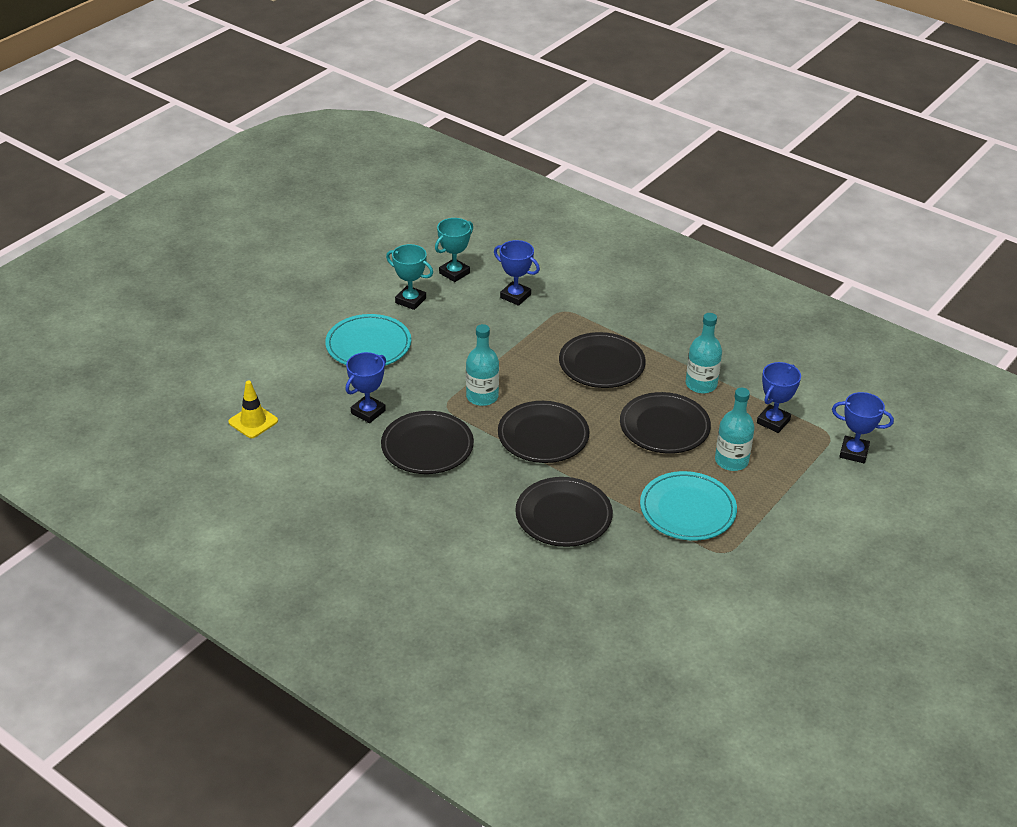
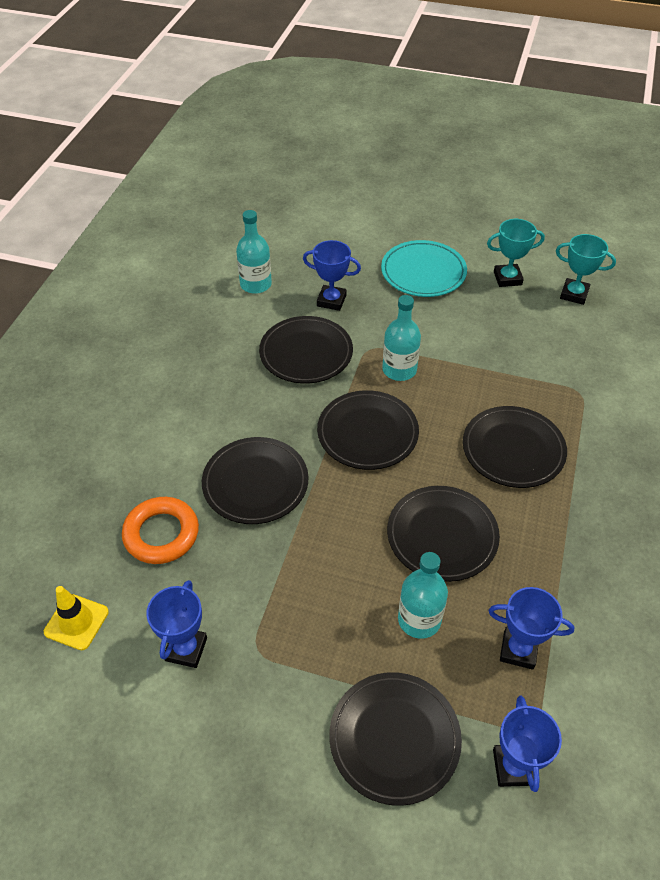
camera: 70 degrees right, 10 degrees up
(253, 421) = (281, 239): yellow traffic cone -> yellow traffic cone (76, 622)
(410, 300) = (507, 278): turquoise trophy -> turquoise trophy turned 75 degrees clockwise
(515, 296) = (573, 348): blue trophy -> blue trophy (186, 649)
(590, 585) = (161, 534): none -> orange ring
(687, 509) = (313, 594): turquoise plate -> none
(701, 384) = (540, 553): turquoise bottle -> turquoise bottle (255, 284)
(817, 500) = (394, 738): none -> black plate

